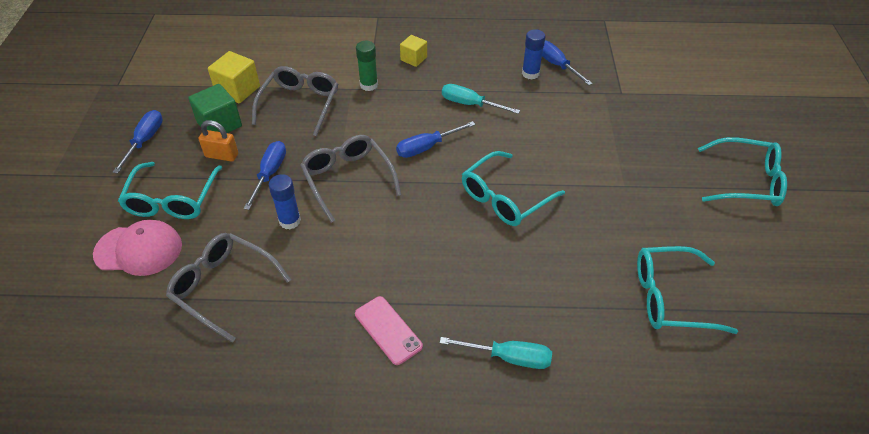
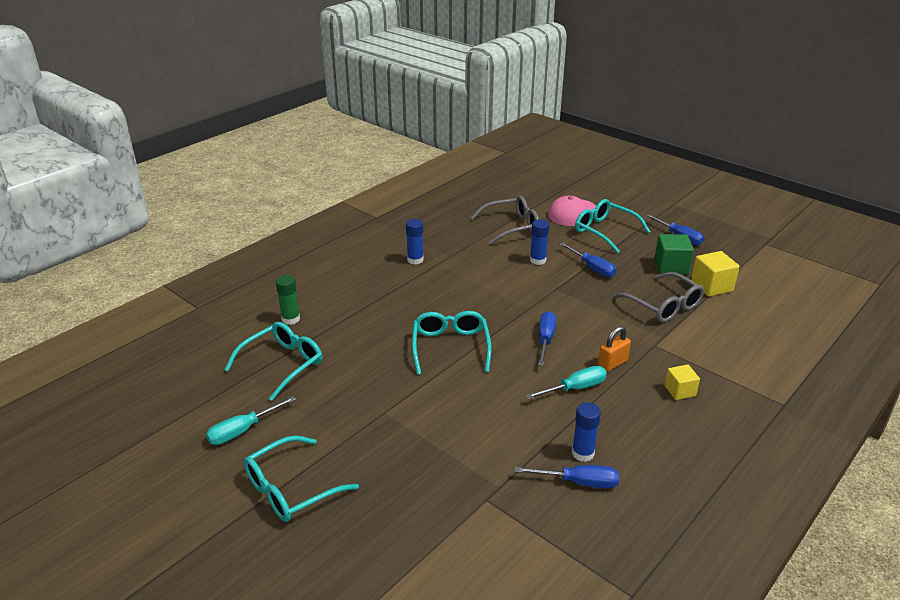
camera: 130 degrees right, 15 degrees down
(222, 155) = (632, 257): orange padlock -> orange padlock (612, 363)
(348, 179) = (551, 293): grey glasses -> none
(369, 85) = (659, 348): green glue stick -> green glue stick (290, 319)
(388, 330) = (415, 260): pink phone -> blue glue stick
(508, 357) = (344, 286): turquoise screwdriver -> turquoise screwdriver (242, 430)

